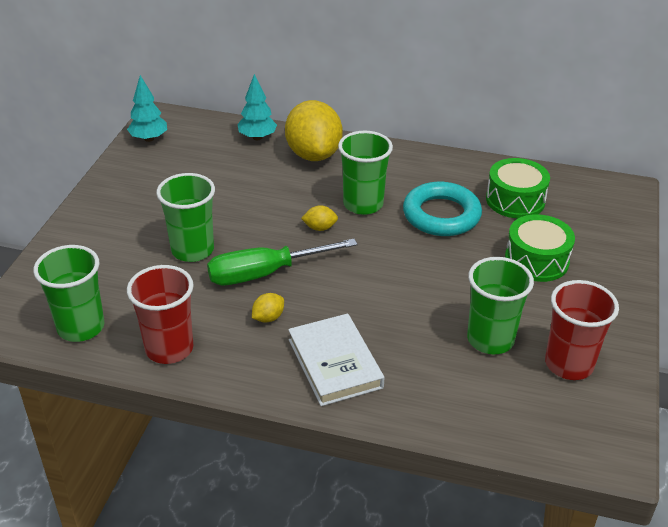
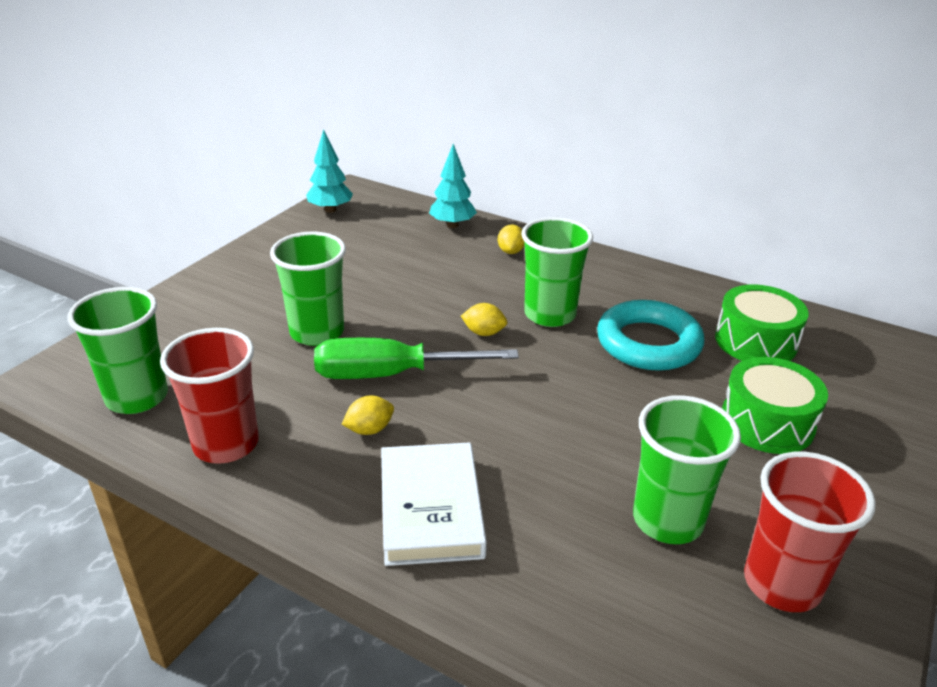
camera: 15 degrees right, 5 degrees down
(313, 154) = (511, 251): yellow lemon -> yellow lemon, size x0.40

